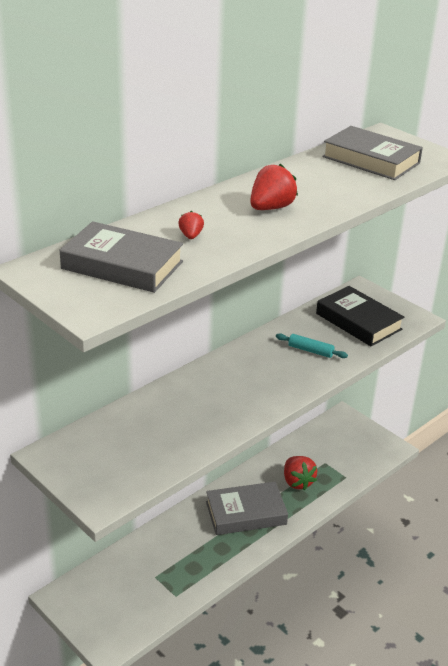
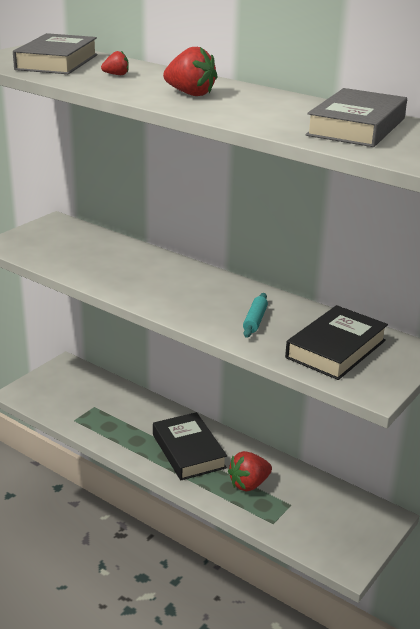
camera: 80 degrees right, 5 degrees down
(246, 513) = (188, 451): grey book -> black book

